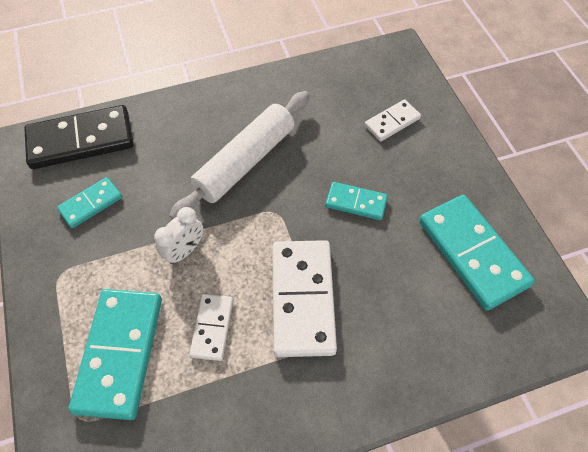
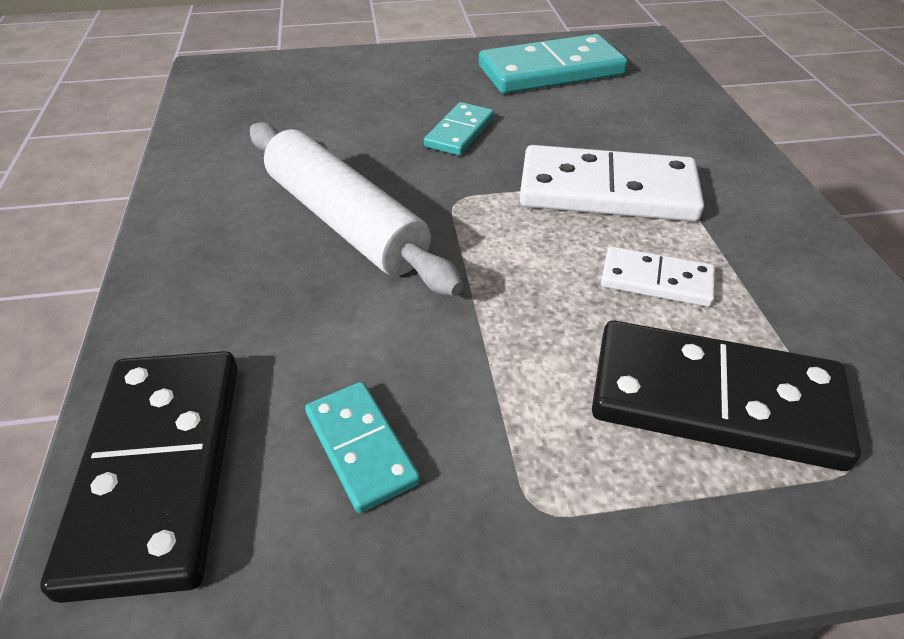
camera: 80 degrees left, 15 degrees down
(120, 353) = (714, 399): turquoise domino -> black domino
(185, 251) = (509, 303): white clock -> none
(392, 122) = (337, 90): white domino -> none

